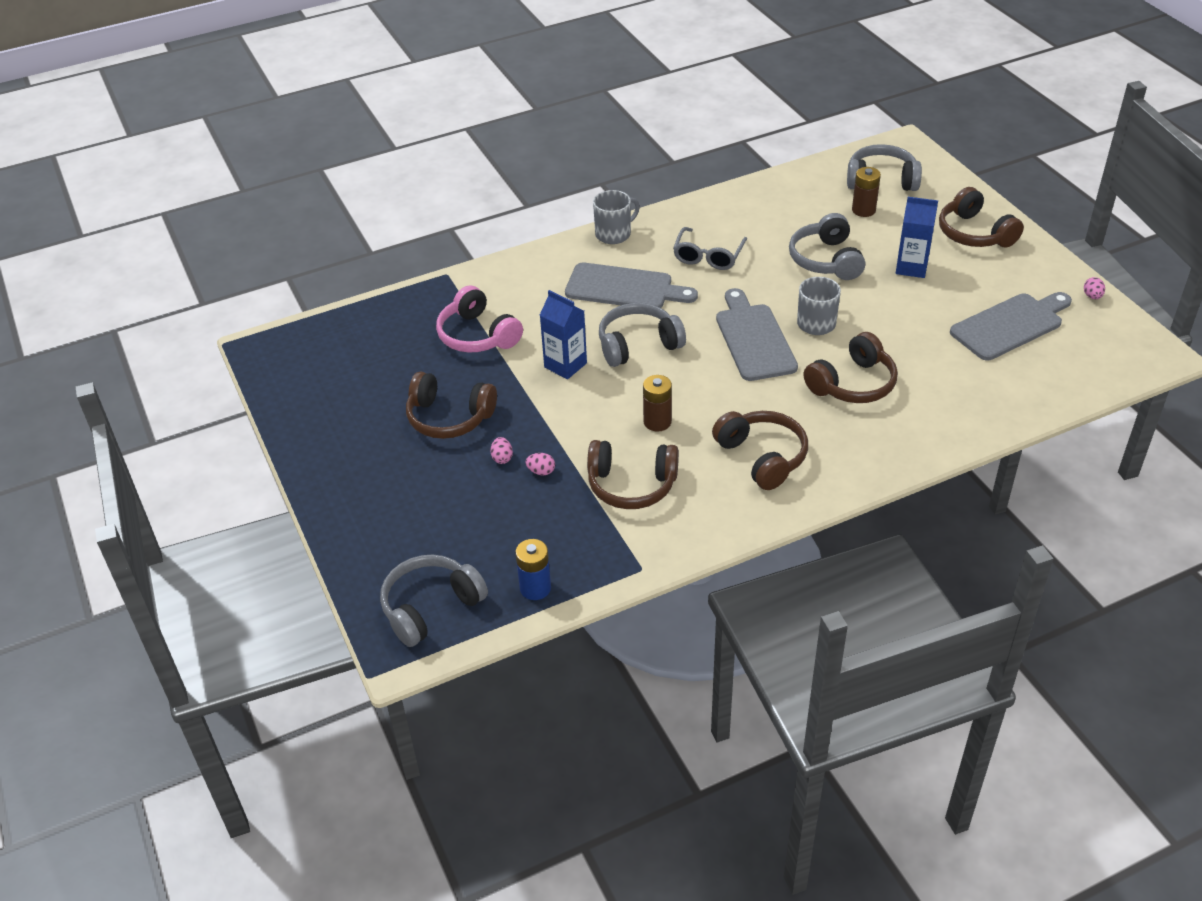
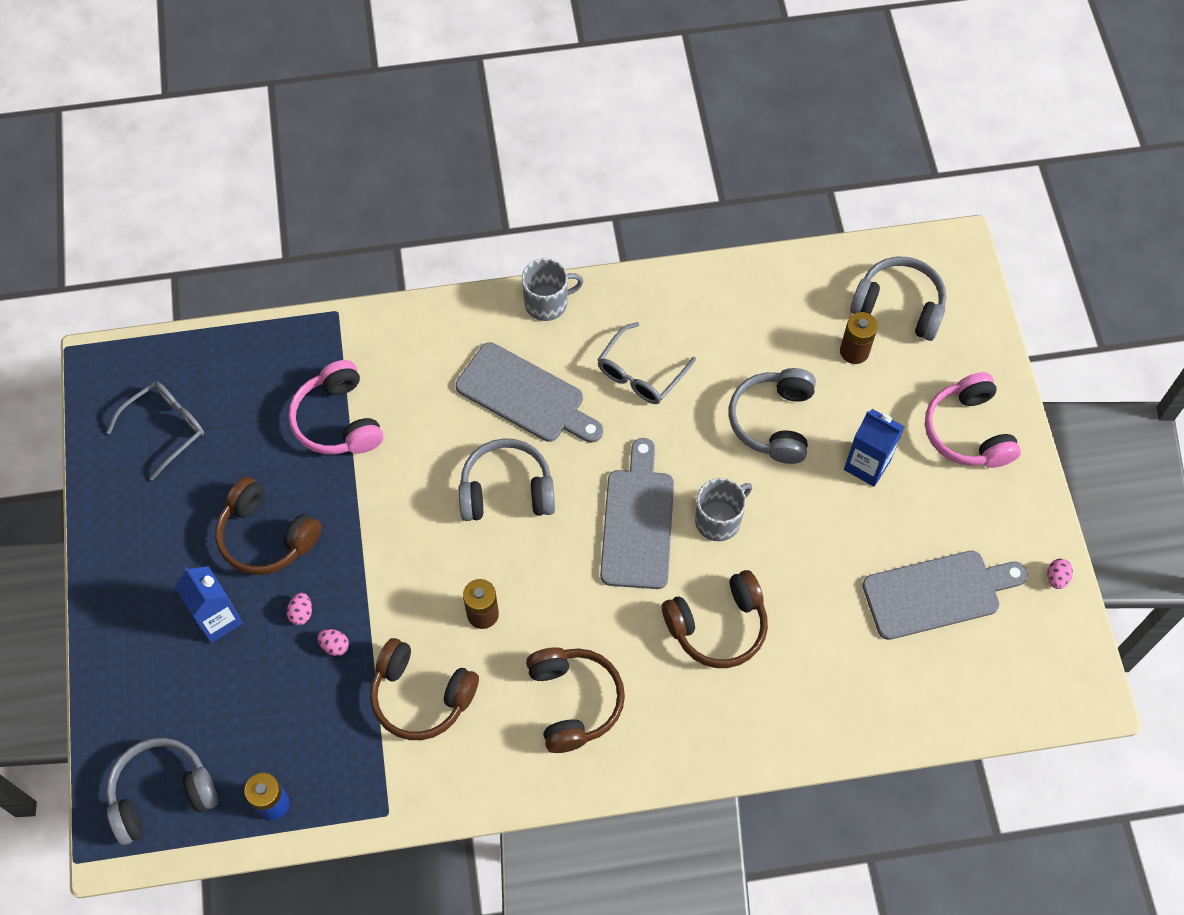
camera: 15 degrees right, 20 degrees up
(331, 372) = (166, 428): none -> grey glasses
(565, 365) = (416, 497): blue carton -> blue carton (218, 619)
(974, 233) = (967, 431): brown headphones -> pink headphones

